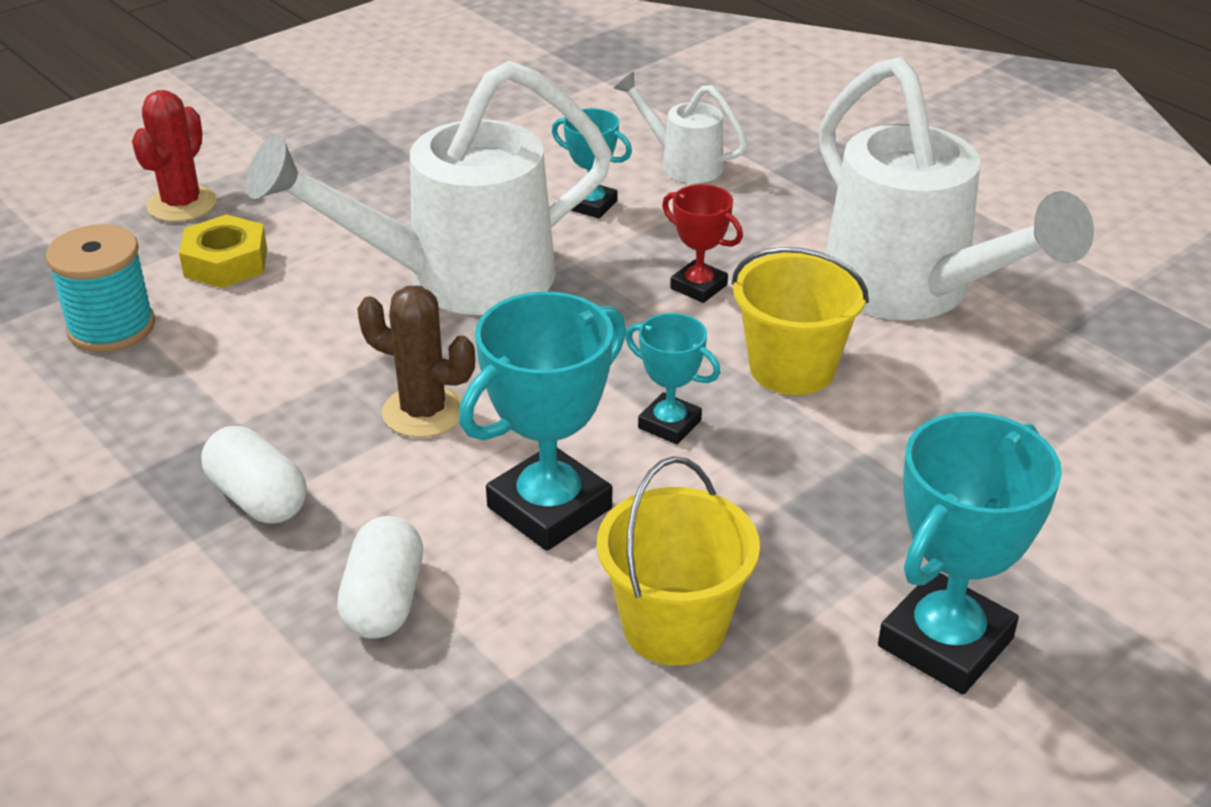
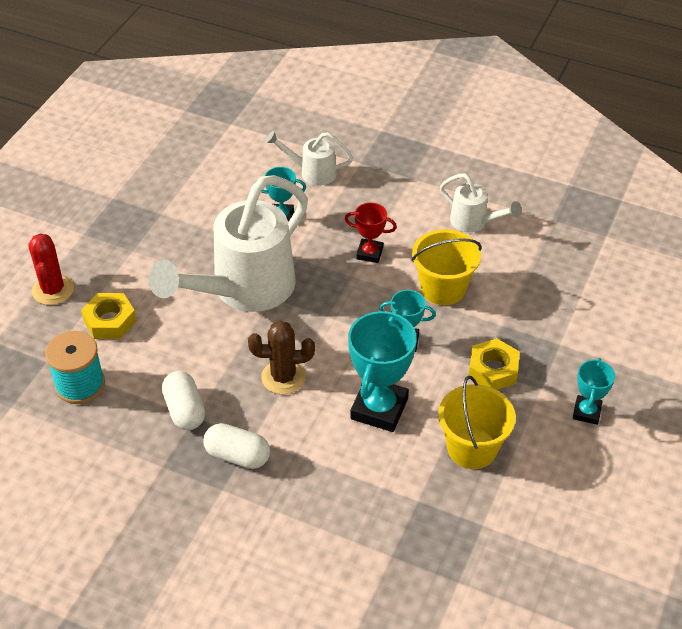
camera: 25 degrees left, 10 degrees up
(384, 601) = (337, 486): white capsule -> white capsule (185, 410)
(801, 514) = (493, 370): none -> yellow nut
(913, 293) = (474, 222): white watering can -> white watering can, size x0.47
(945, 642) = (586, 412): turquoise trophy -> turquoise trophy, size x0.55

